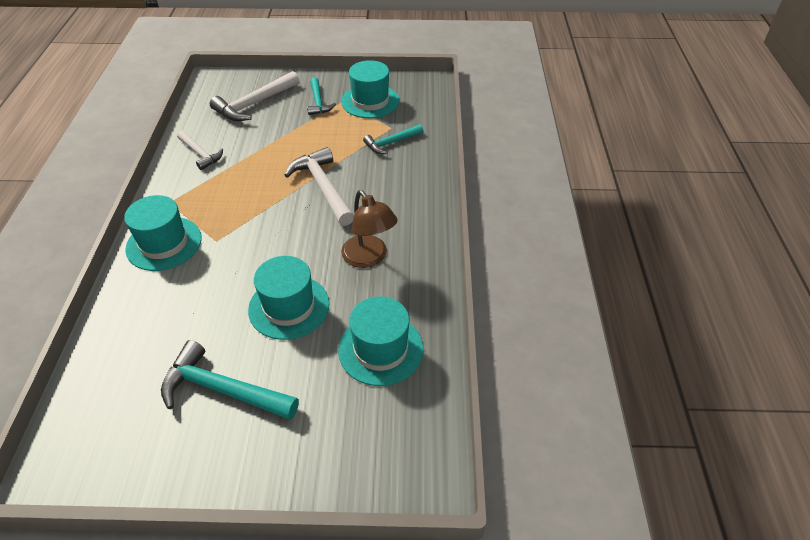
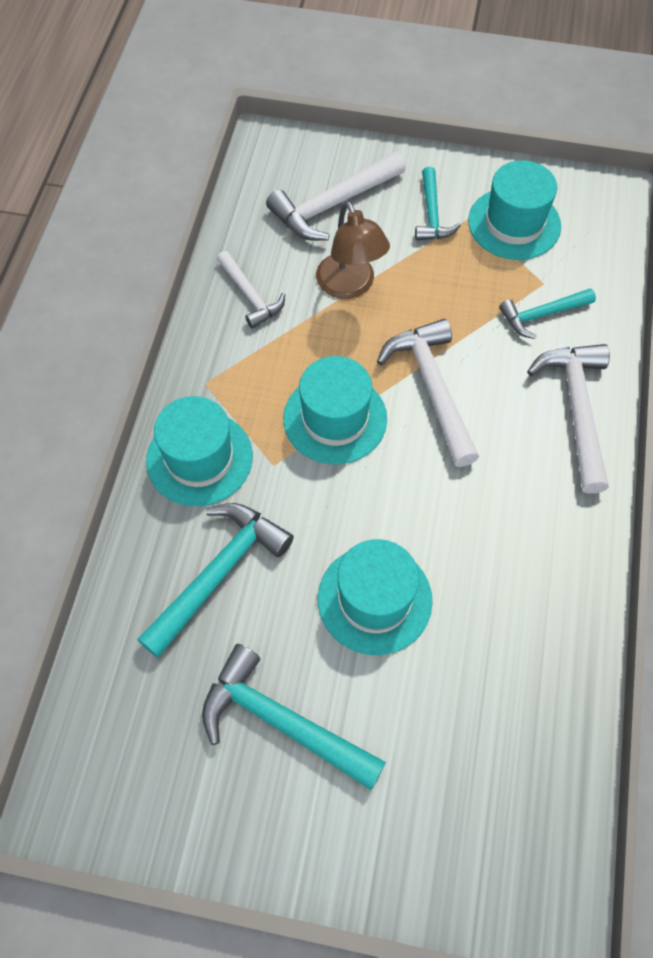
camera: 10 degrees right, 15 degrees up
(176, 307) = (219, 573): none -> turquoise hammer
(369, 258) = (494, 531): brown lamp -> brown lamp (350, 286)
(380, 349) = (500, 693): turquoise hat -> turquoise hat (335, 418)
(417, 187) = (576, 409): none -> white hammer

